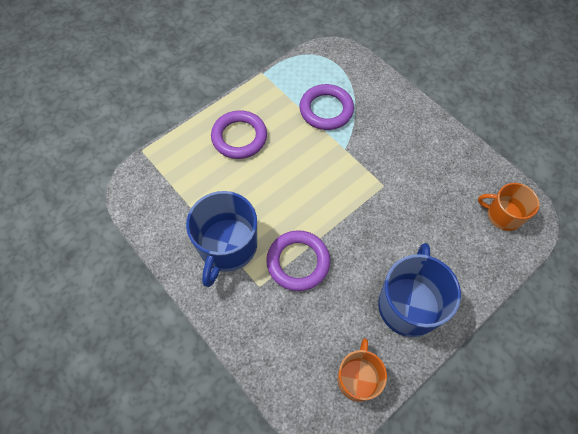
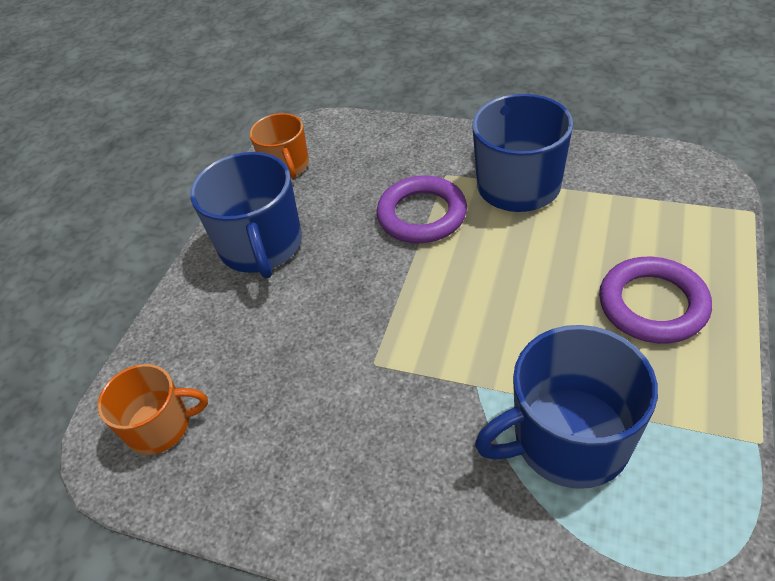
camera: 155 degrees right, 15 degrees down
(326, 110) = (568, 439): purple ring -> blue mug

